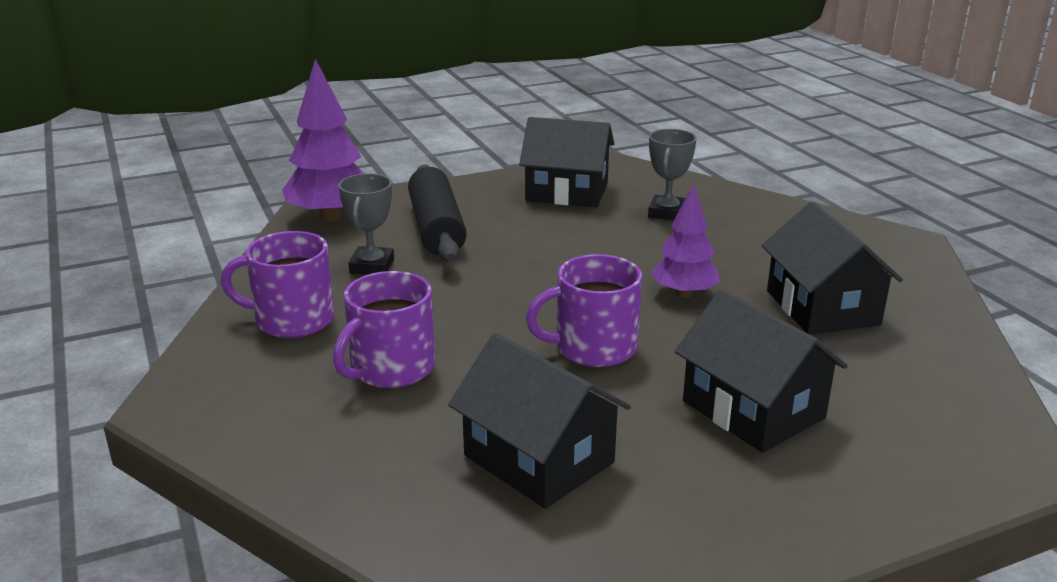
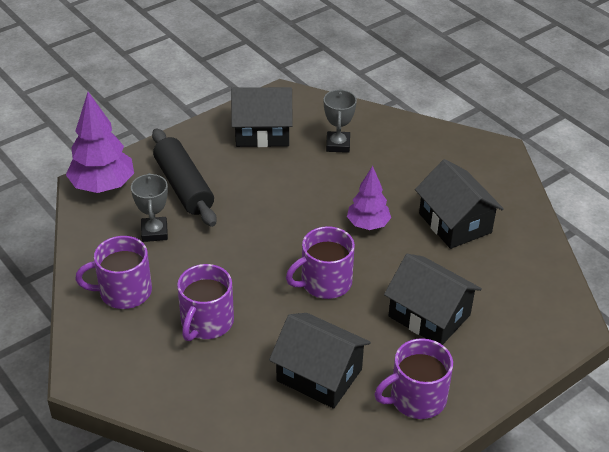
camera: 15 degrees left, 15 degrees up
(699, 518) = (416, 398): none -> purple mug

